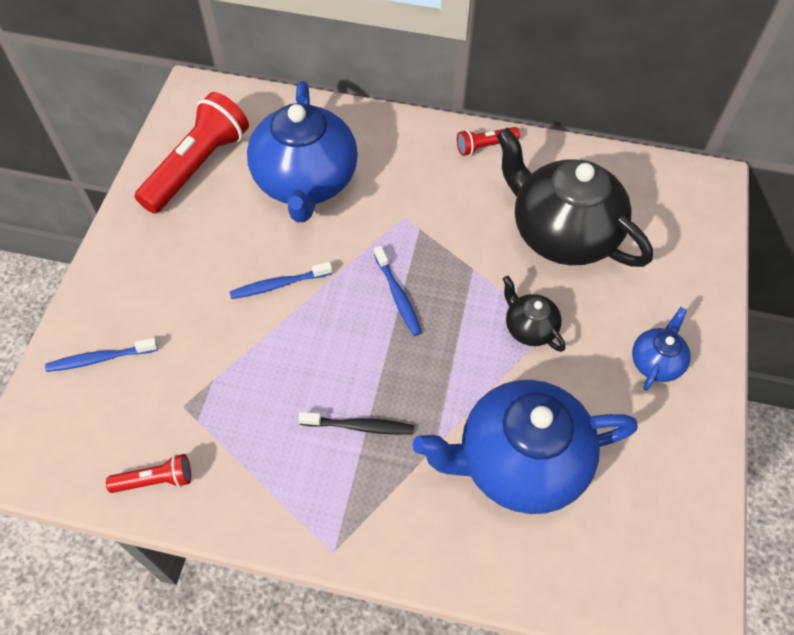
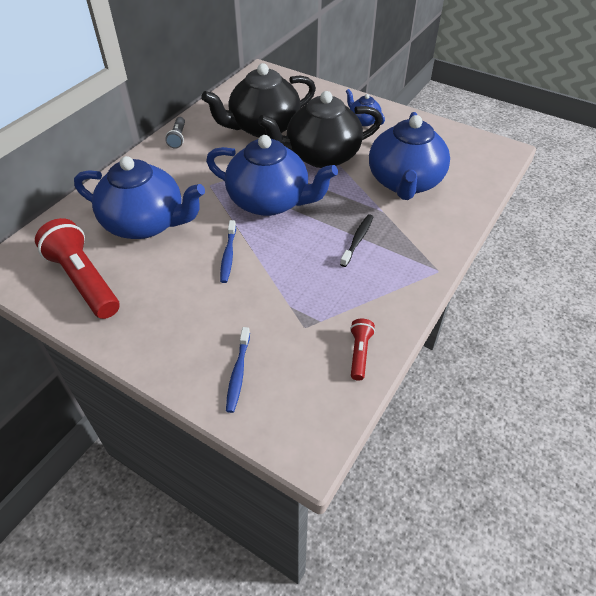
camera: 70 degrees left, 10 degrees down
(398, 296) = (270, 201): blue toothbrush -> blue teapot
(485, 146) = (178, 138): red flashlight -> grey flashlight
(529, 327) = (321, 156): black teapot -> black teapot, size x2.19

